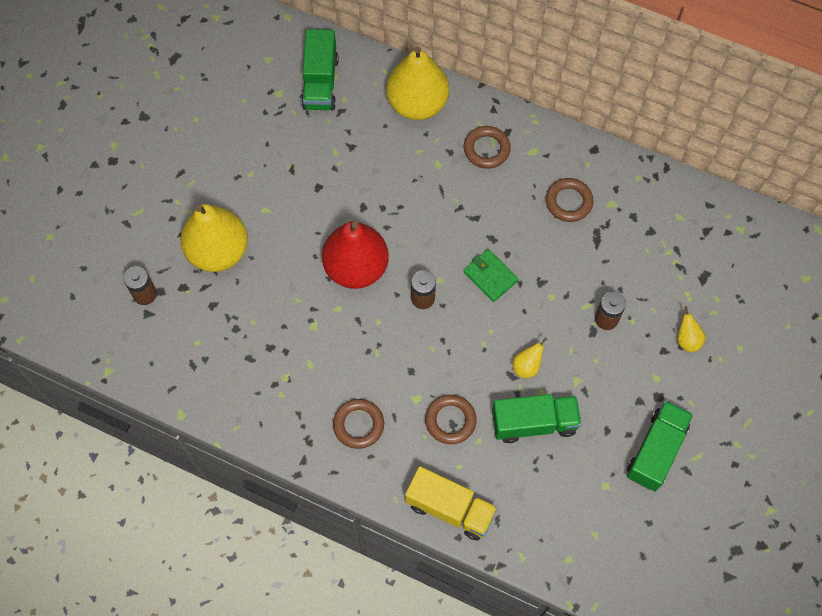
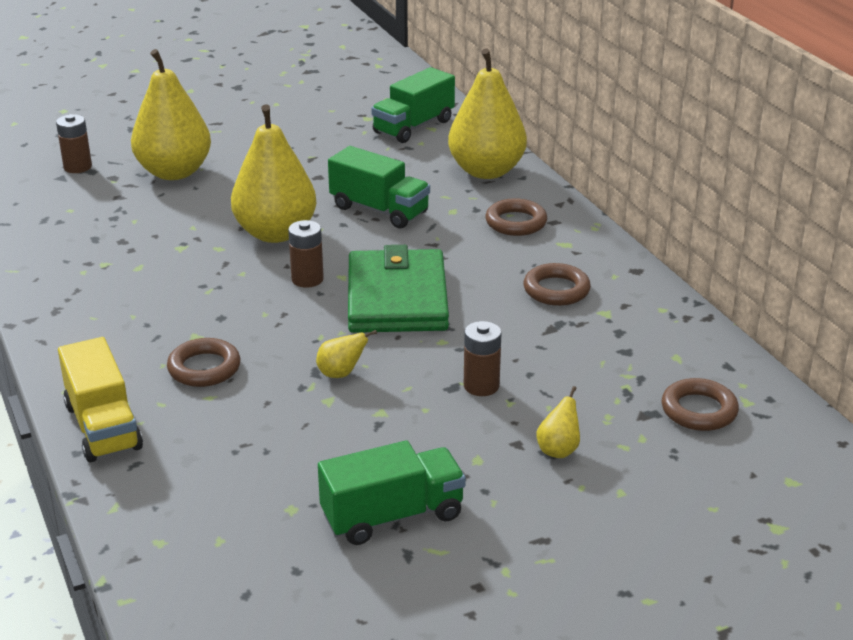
camera: 40 degrees right, 35 degrees down
(356, 267) = (275, 233): red pear -> yellow pear
(358, 425) = (115, 324): brown ring -> brown ring (699, 410)
(490, 276) = (397, 298): green wallet -> green wallet, size x2.02
(534, 423) = (286, 416): green truck -> green truck (379, 210)

